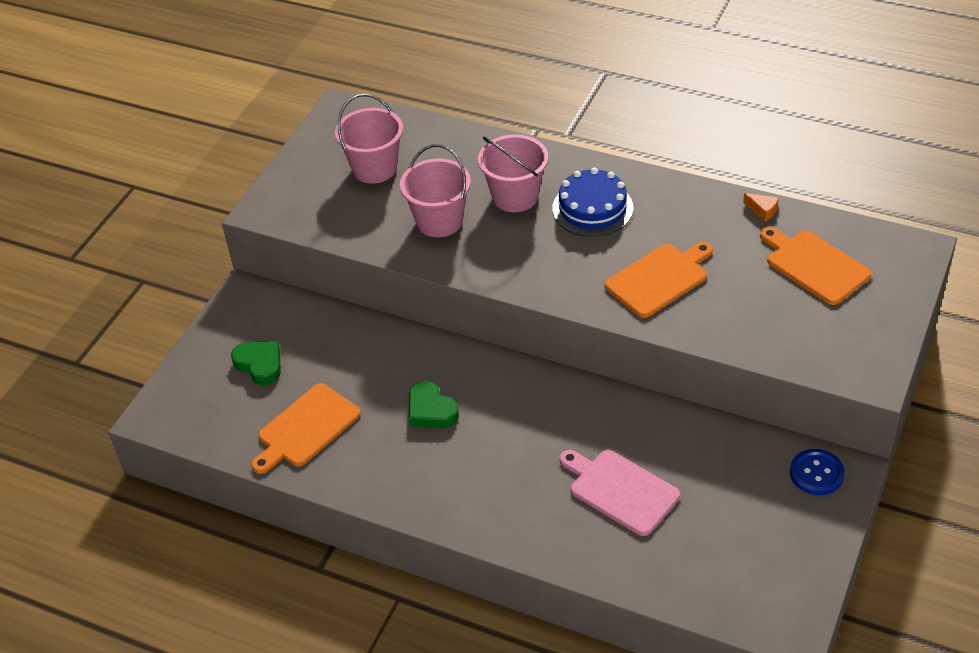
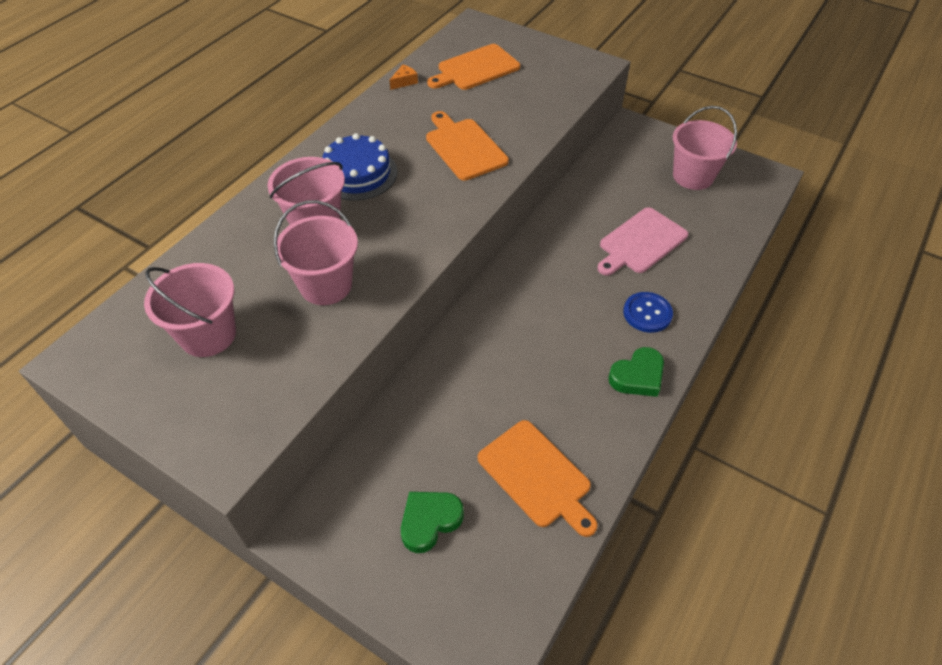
camera: 85 degrees left, 5 degrees up
(431, 410) = (532, 361): green heart -> green heart (637, 376)
(761, 541) = (693, 176): none -> pink bucket
(816, 473) = (632, 139): blue button -> blue button (647, 313)

